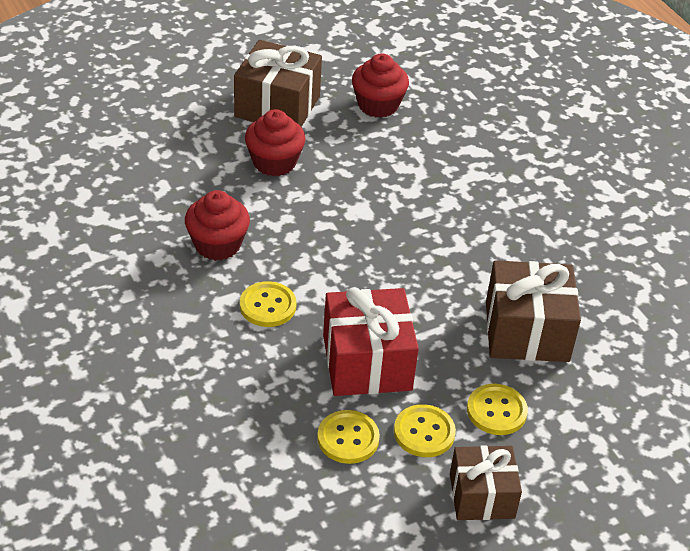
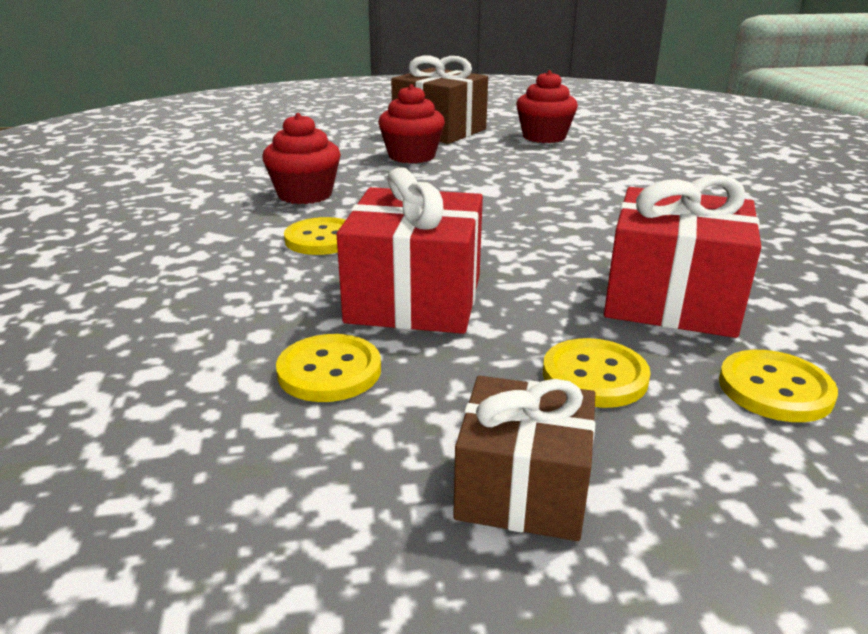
camera: 20 degrees right, 15 degrees down
(424, 432) = (457, 383): yellow button -> yellow button (775, 389)
(527, 331) = (671, 300): brown gift -> red gift

